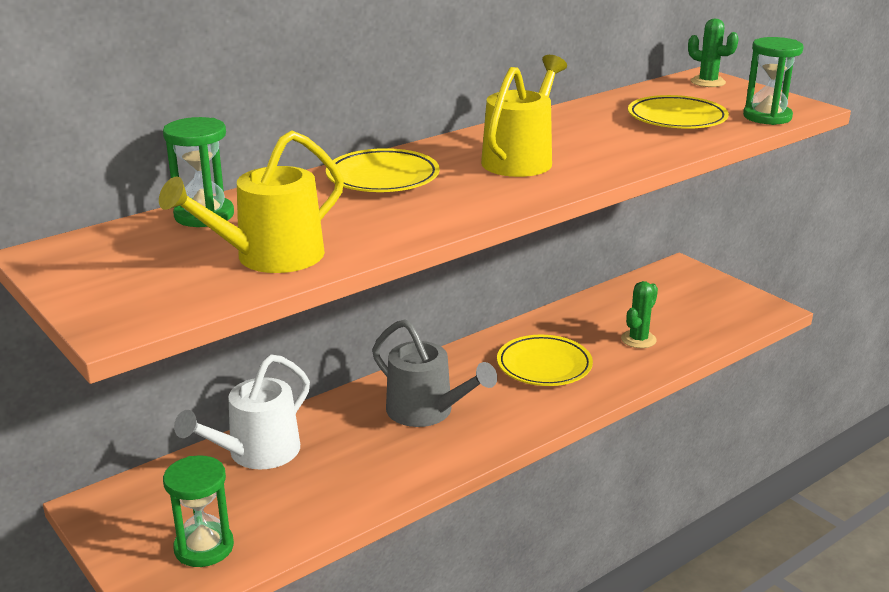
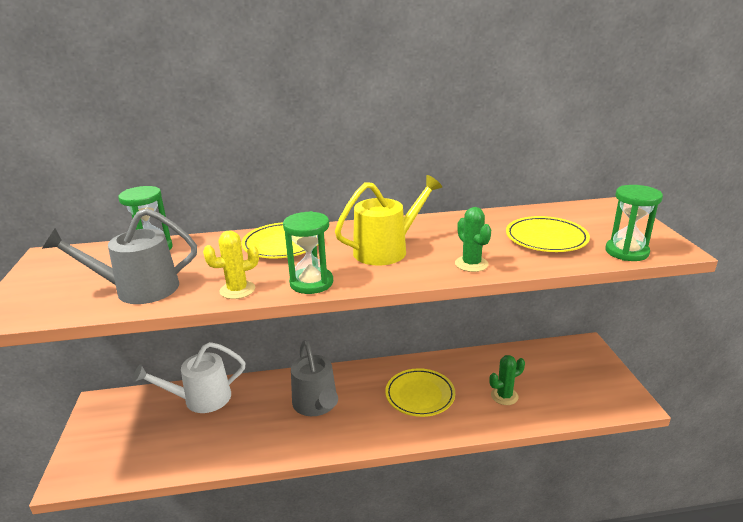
camera: 30 degrees right, 0 degrees up
(204, 547) = (116, 454): green hourglass -> green hourglass (311, 283)
(270, 257) = (139, 289): yellow watering can -> grey watering can
(405, 230) = (237, 290): none -> yellow cactus
(708, 82) = (611, 211): green cactus -> green cactus (471, 264)

